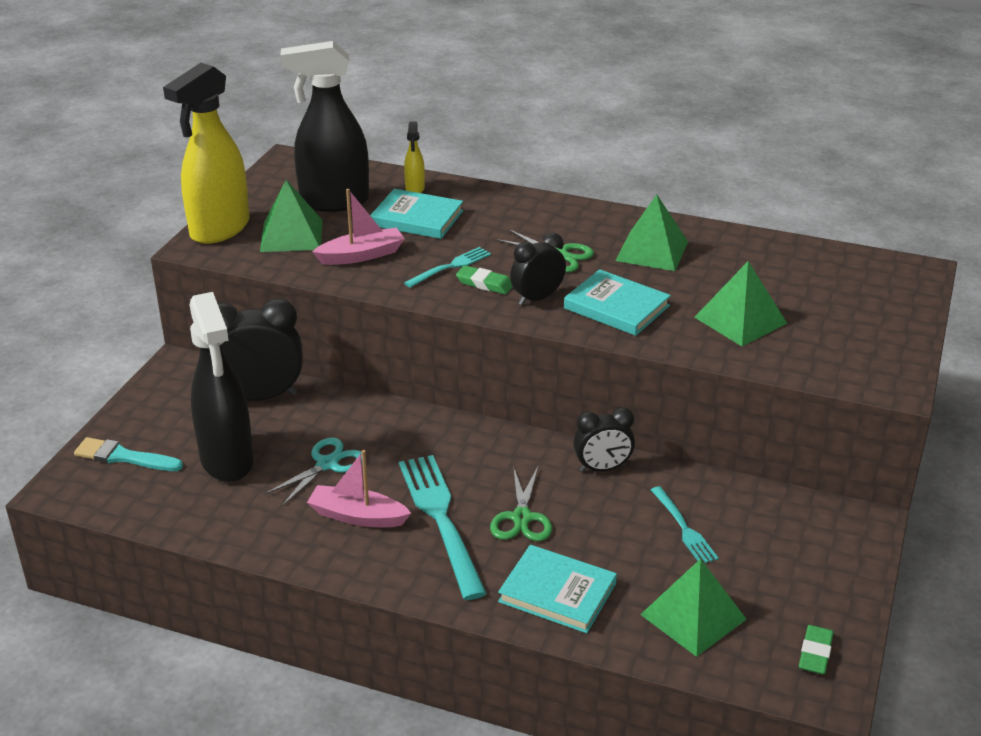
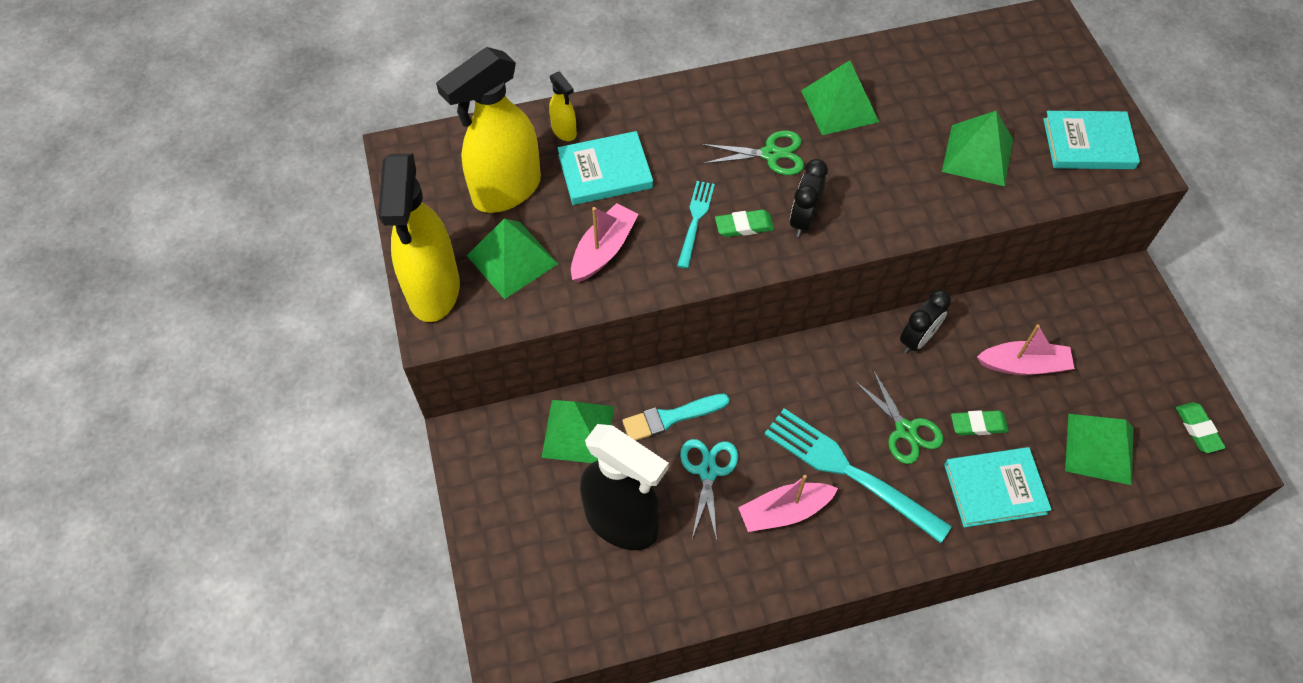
camera: 35 degrees left, 25 degrees up
(124, 457) = (527, 577): turquoise brush -> turquoise brush (670, 418)
(259, 397) = (578, 431): black clock -> green pyramid
(333, 202) = (506, 190): black spray bottle -> yellow spray bottle
(593, 545) = (978, 425): none -> green eraser
(616, 307) = (874, 194): turquoise book -> turquoise book (1088, 143)
(684, 528) = (1023, 365): turquoise fork -> pink boat

